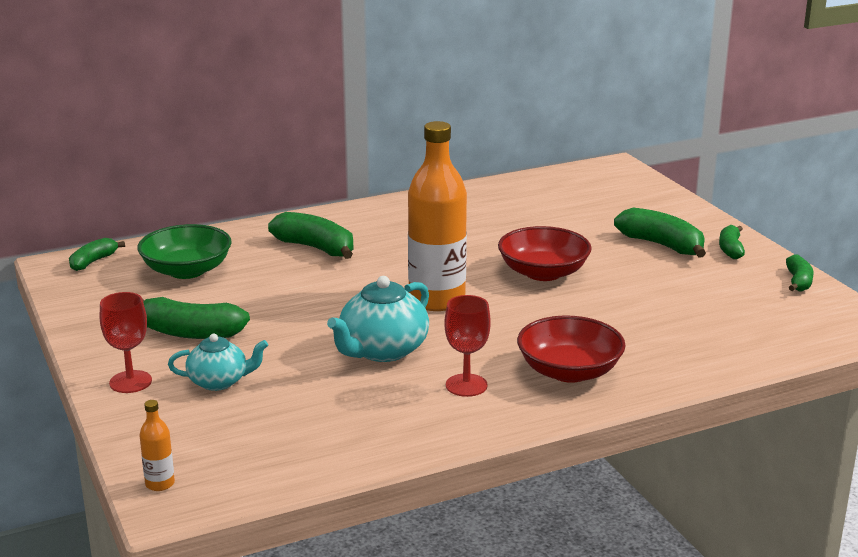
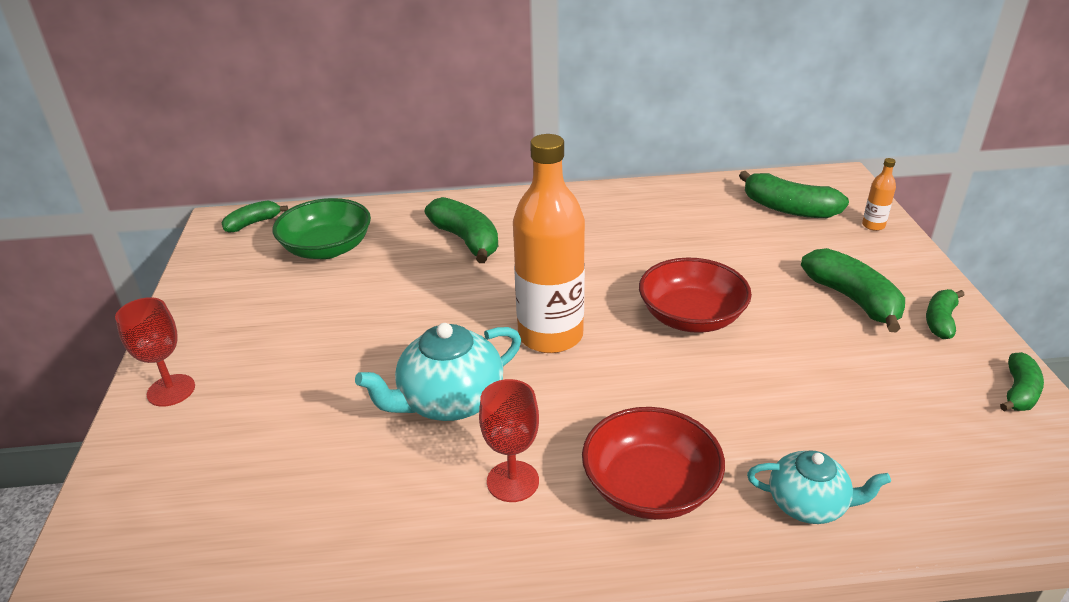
camera: 20 degrees right, 10 degrees up
(160, 484) = (84, 561): orange bottle -> orange bottle (873, 225)
(190, 333) = (274, 332): green banana -> green banana (788, 209)
(219, 381) = (254, 410): turquoise teapot -> turquoise teapot (808, 504)

